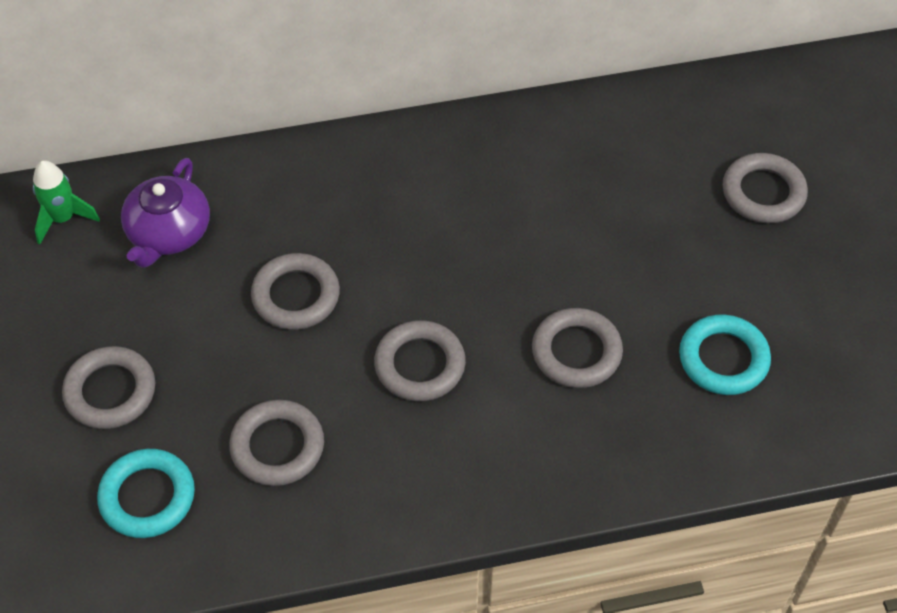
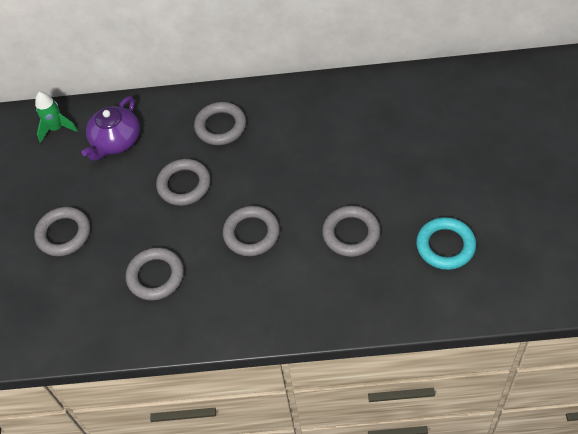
camera: 15 degrees right, 0 degrees up
(147, 497) = (73, 299): turquoise ring -> none
(763, 193) = (490, 141): grey ring -> grey ring (220, 126)

